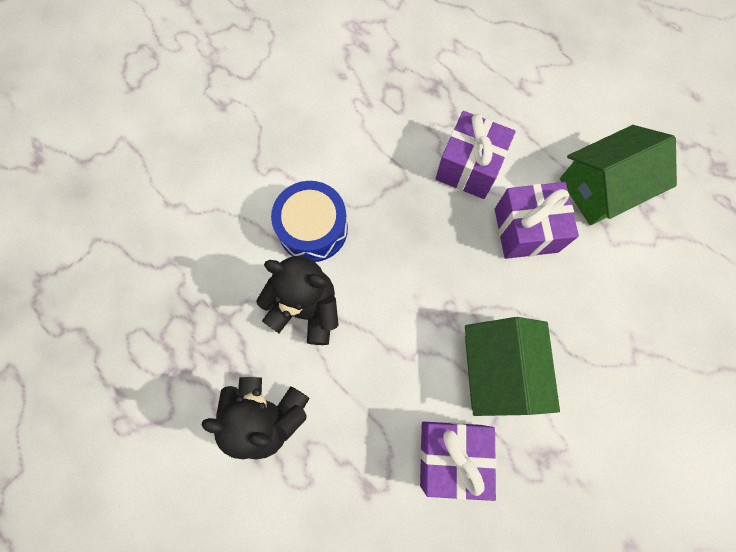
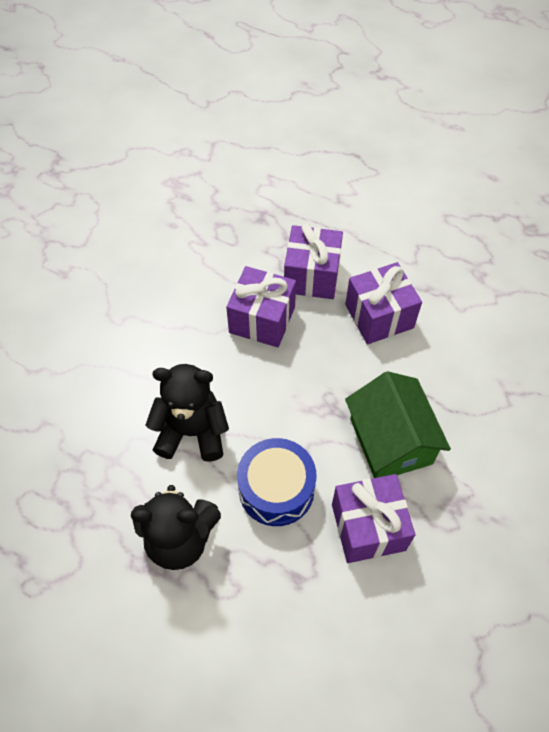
camera: 15 degrees left, 15 degrees down
(313, 228) = (180, 360): blue drum -> blue drum (276, 489)
(405, 204) = (262, 320): none -> purple gift
(602, 188) = (435, 267): green house -> none

